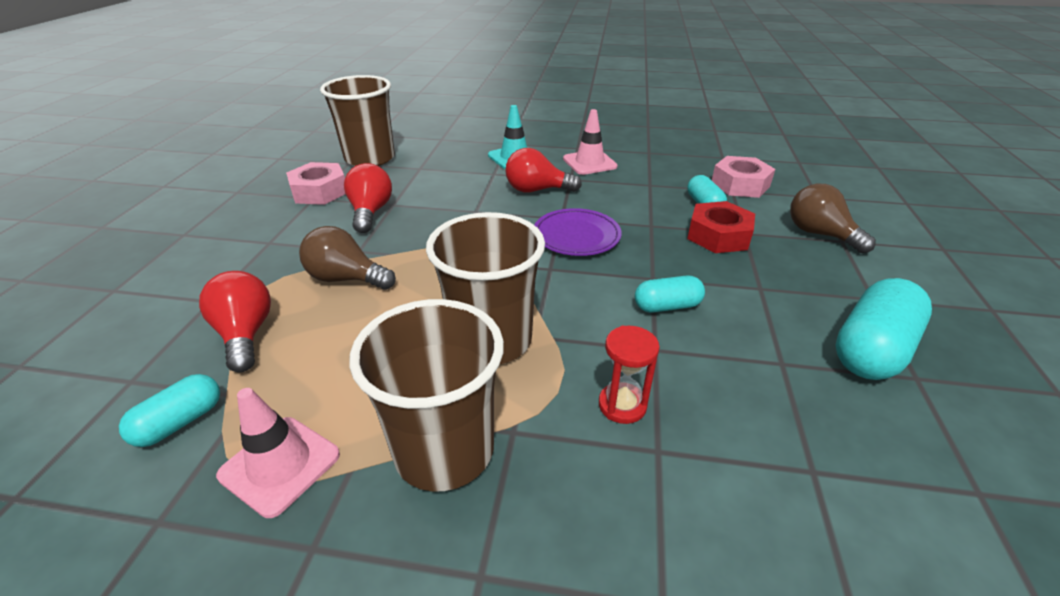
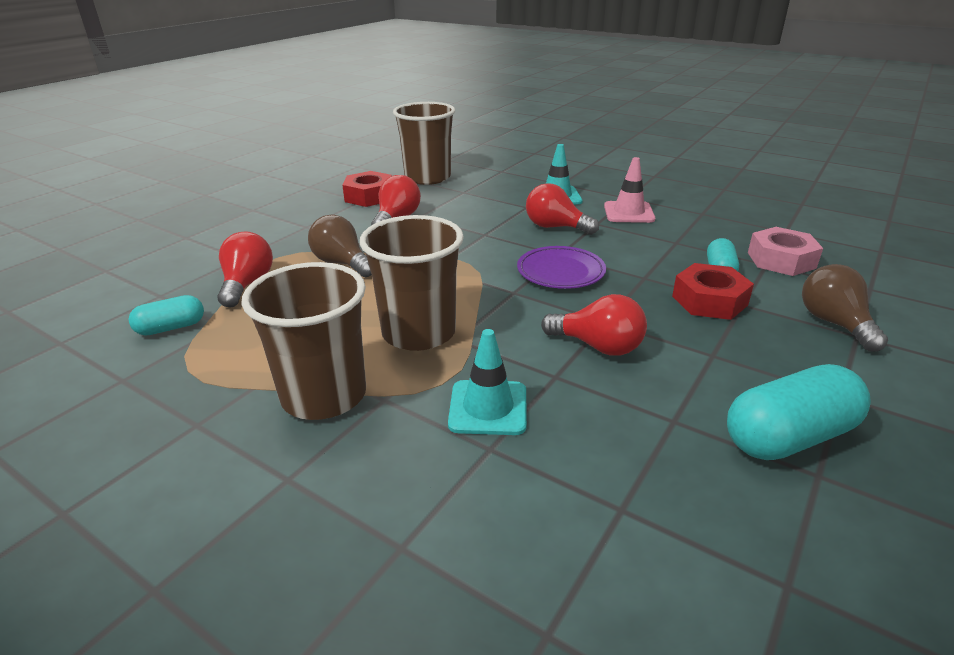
camera: 25 degrees right, 5 degrees down
(280, 465) = (211, 371): pink traffic cone -> none
(319, 191) = (369, 196): pink nut -> red nut
(622, 405) = (488, 408): red hourglass -> turquoise traffic cone
(667, 306) = (598, 346): turquoise capsule -> red light bulb

